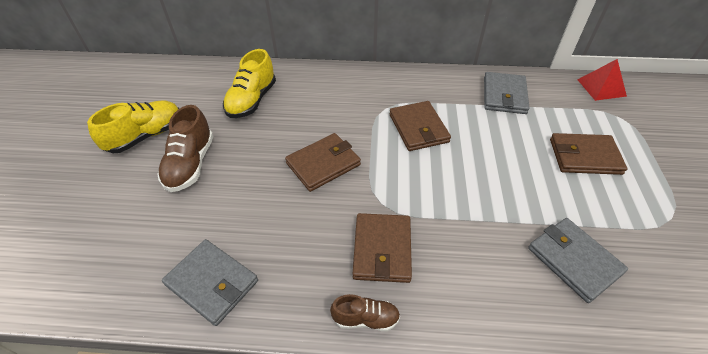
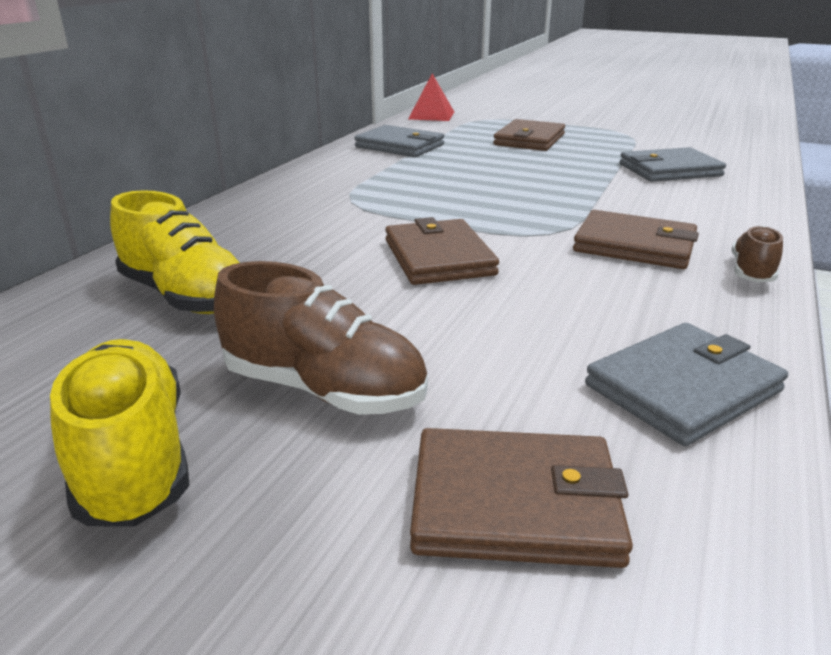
camera: 70 degrees left, 20 degrees down
(418, 128) = (416, 191): brown wallet -> brown wallet (515, 503)

